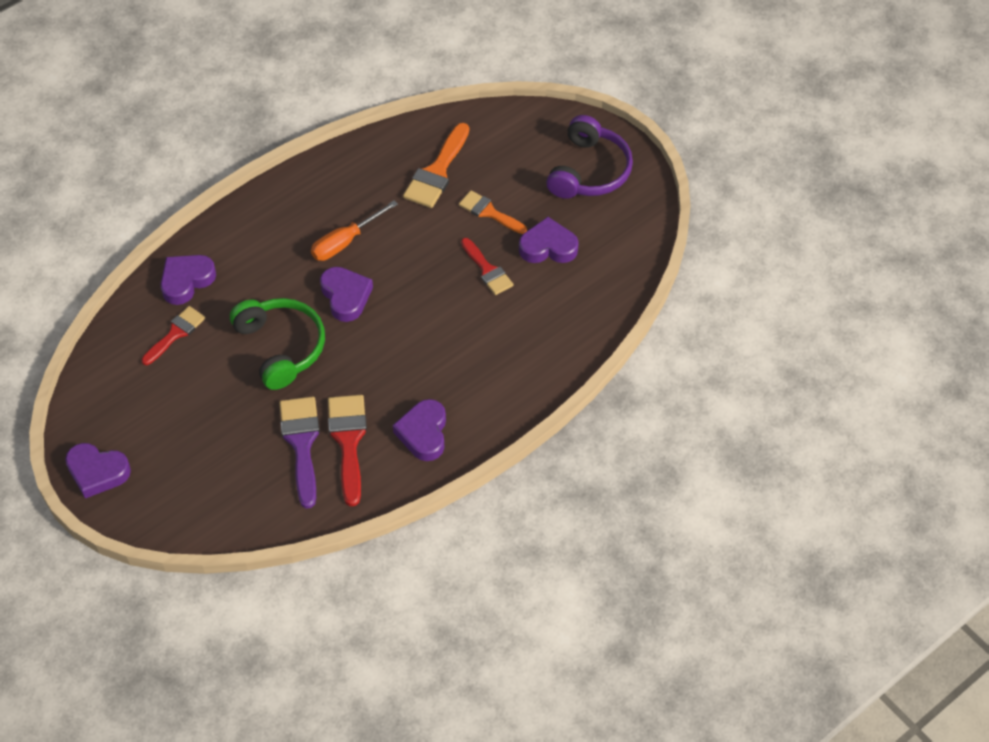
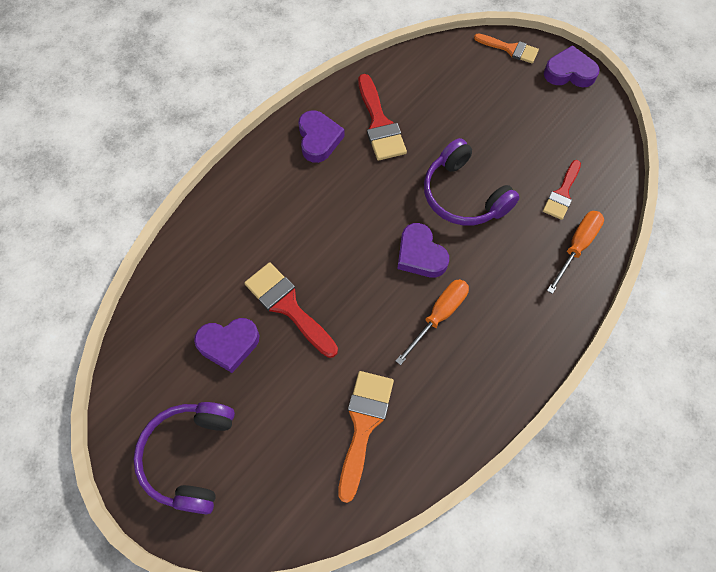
camera: 170 degrees right, 10 degrees up
(186, 281) = (576, 247): purple heart -> orange screwdriver
(281, 347) = (463, 195): green headphones -> purple headphones
(302, 444) = (417, 116): purple brush -> none
(487, 270) = (288, 306): red brush -> red brush, size x1.53
(489, 212) = (296, 378): orange brush -> orange brush (510, 49)

